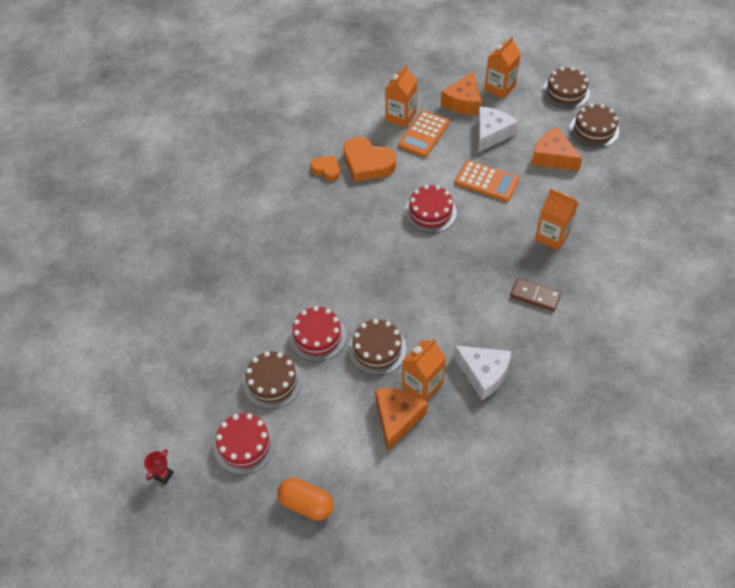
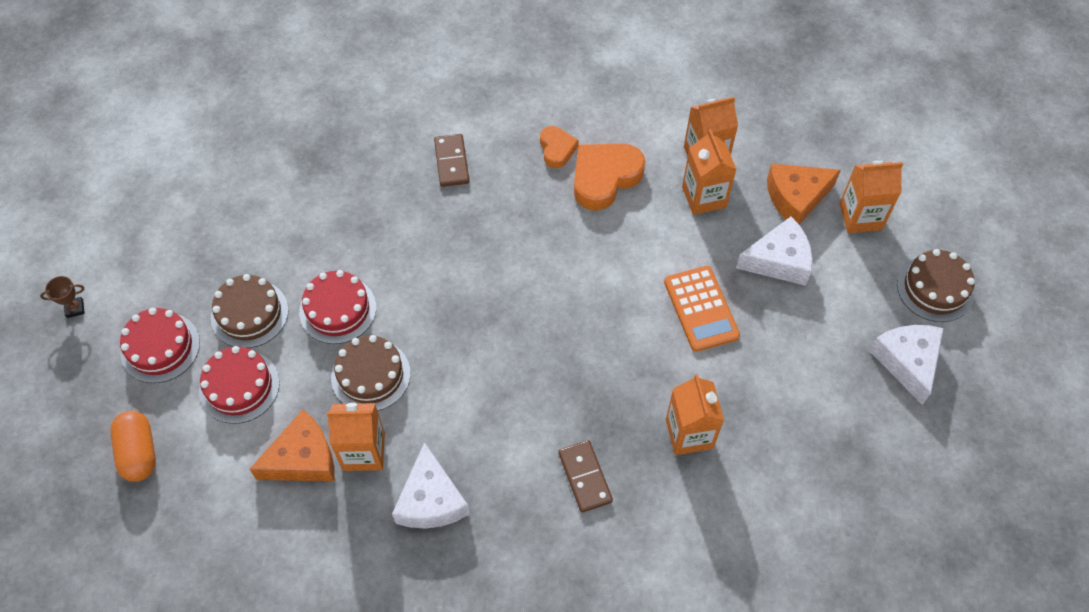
camera: 45 degrees right, 5 degrees up
(163, 475) = (75, 308): red trophy -> brown trophy
(281, 219) = (452, 162): none -> brown domino
(367, 164) = (604, 178): orange heart -> orange heart turned 60 degrees clockwise
(424, 134) = (704, 197): orange calculator -> orange carton
(430, 212) = (599, 287): red cake -> red cake (239, 386)
(552, 157) = (812, 349): orange cheese -> none
(594, 130) = (907, 362): brown cake -> white cheese

